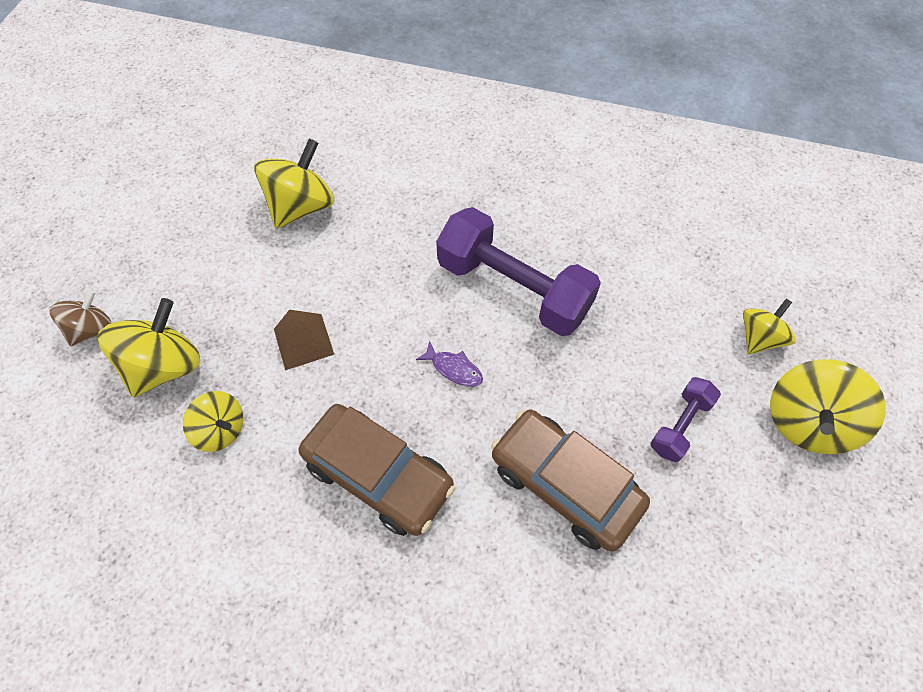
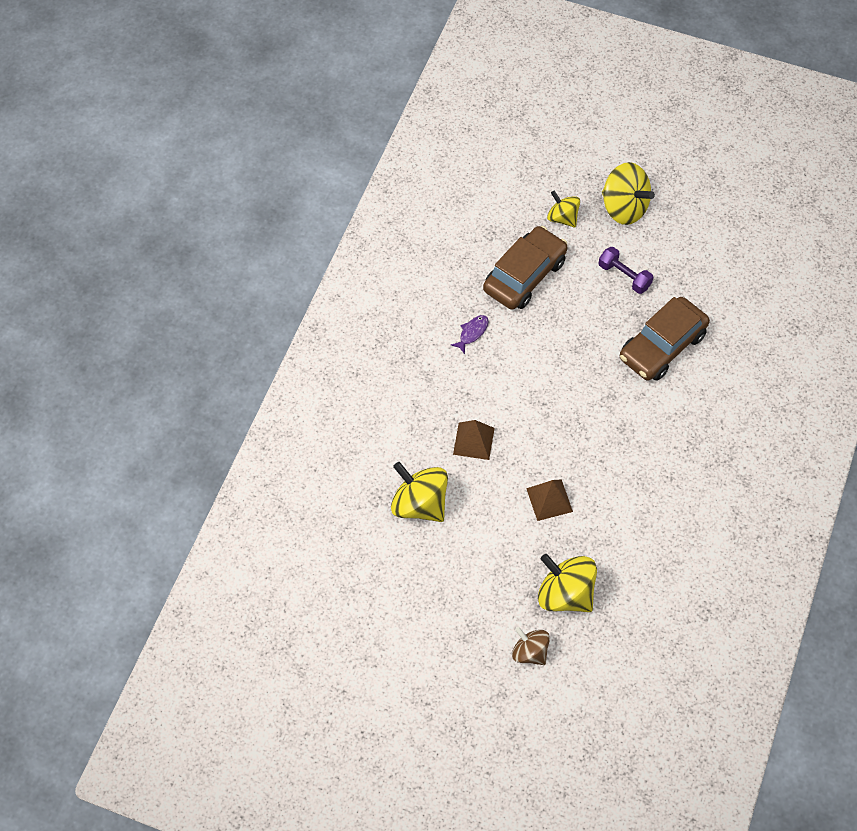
camera: 85 degrees left, 0 degrees up
(221, 429) = (618, 551): yellow spinning top -> none
(379, 475) = (653, 452): brown car -> brown car (524, 275)
(388, 253) = (473, 441): none -> brown pyramid
(454, 369) = (577, 402): purple fish -> purple fish (472, 333)
(513, 288) = (512, 358): purple dumbbell -> none

